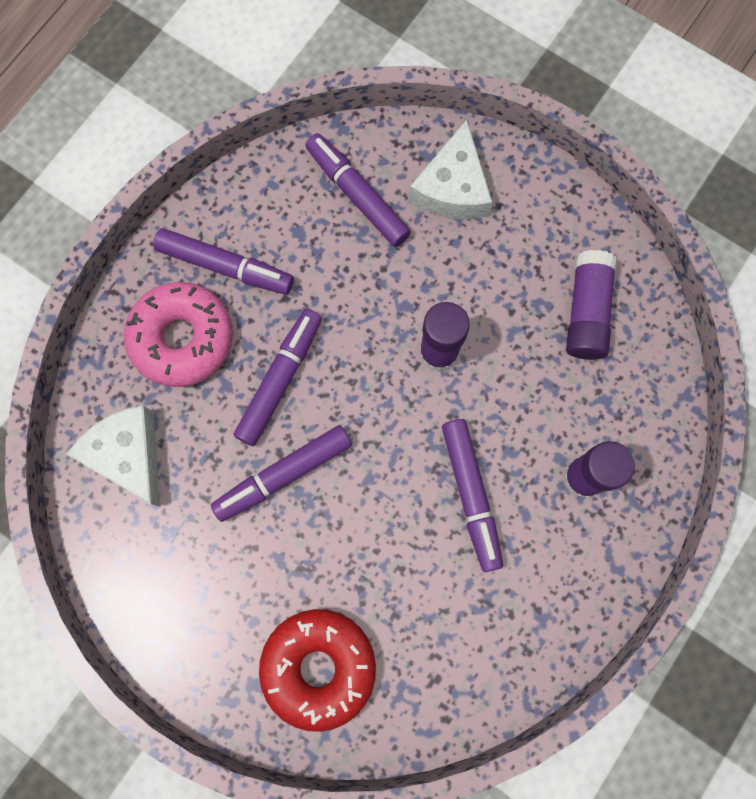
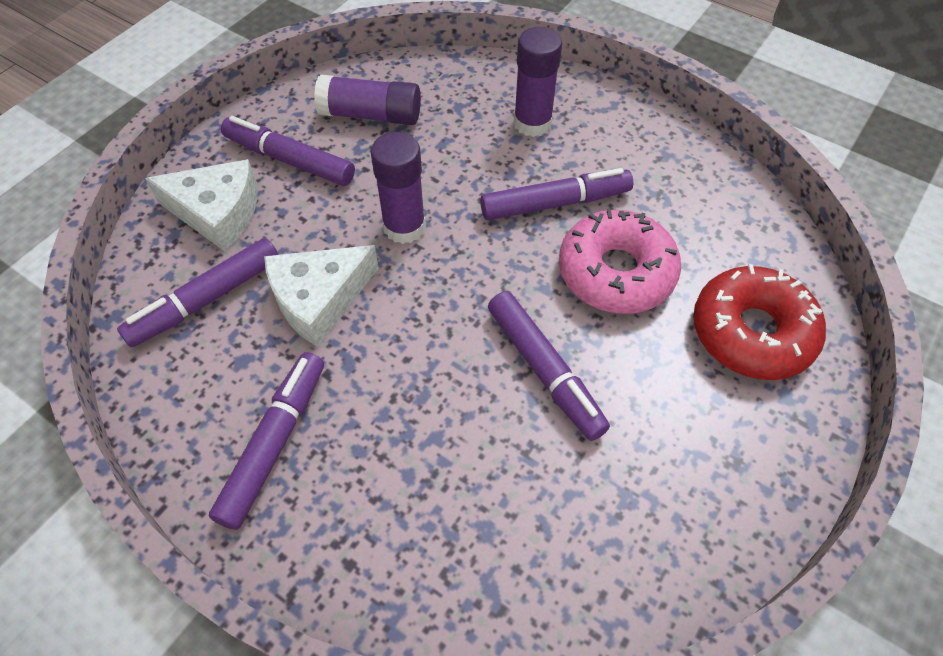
camera: 90 degrees left, 20 degrees down
(128, 455) = (529, 557): white cheese -> white cheese (319, 299)
(182, 338) = (369, 493): pink donut -> pink donut (616, 272)
(280, 379) = (429, 376): purple marker -> purple marker (289, 160)

